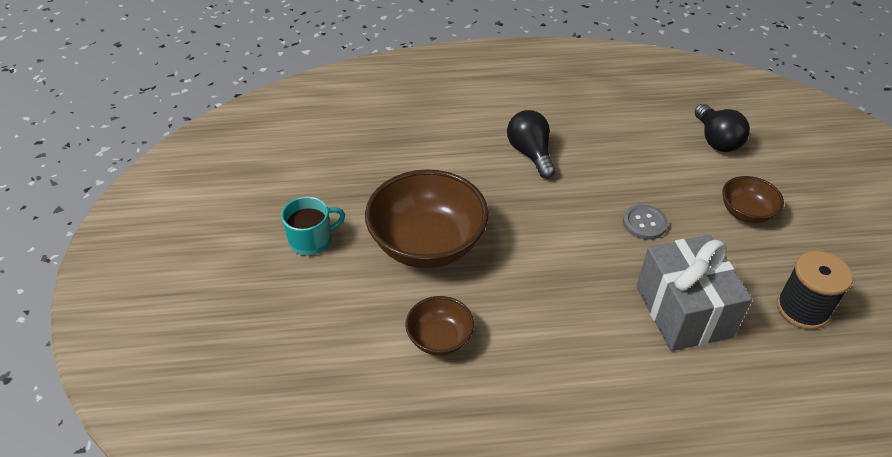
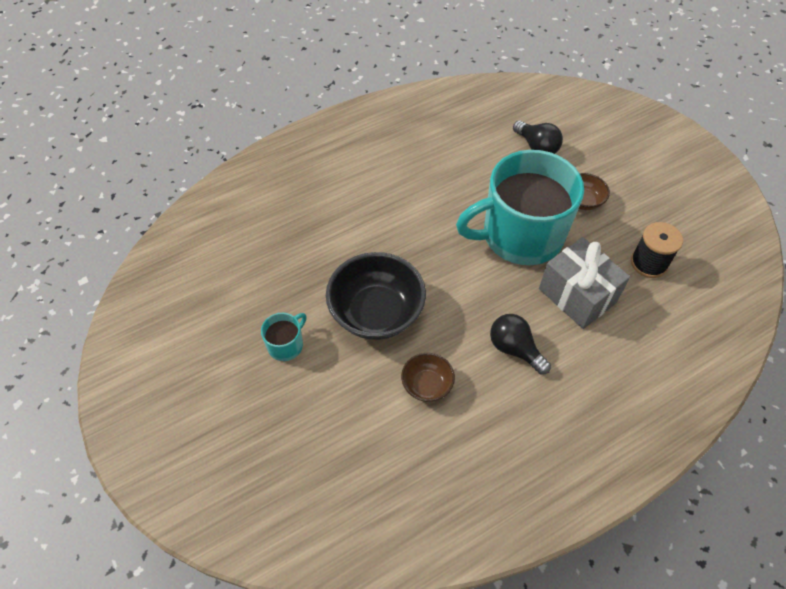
camera: 25 degrees left, 10 degrees up
(427, 244) = (376, 313): brown bowl -> black bowl
(530, 153) = (411, 206): black light bulb -> black light bulb (515, 349)
(644, 223) = (520, 235): grey button -> turquoise mug

